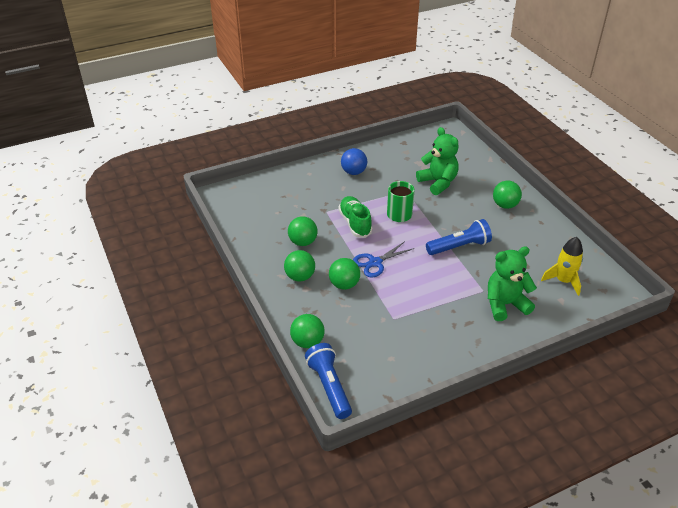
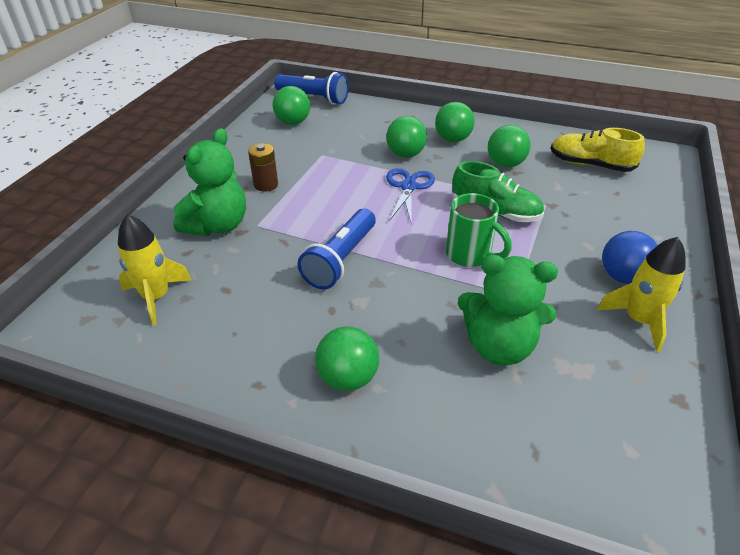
camera: 135 degrees right, 0 degrees up
(263, 214) = (590, 165): none -> yellow shoe
(307, 342) = (369, 109): green ball -> green ball (293, 122)
(376, 160) = (638, 320): none -> yellow rocket
(453, 317) = (266, 185): none -> brown battery

